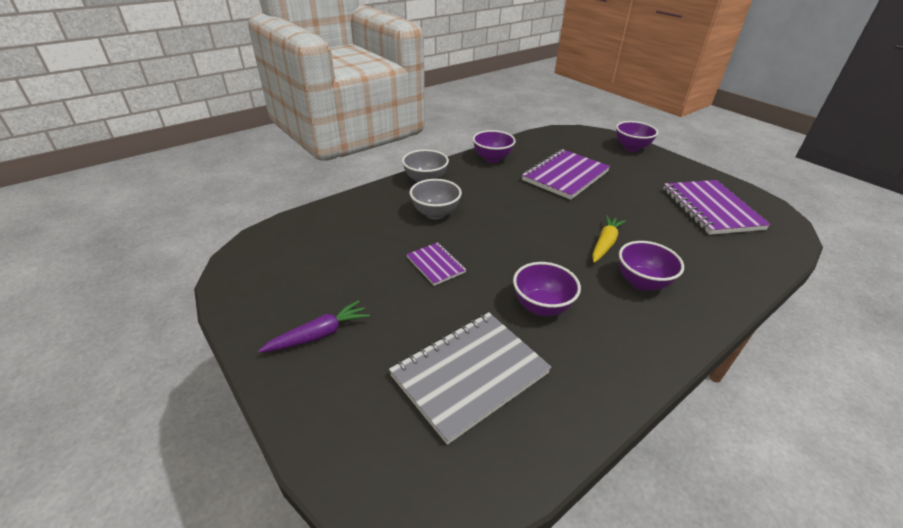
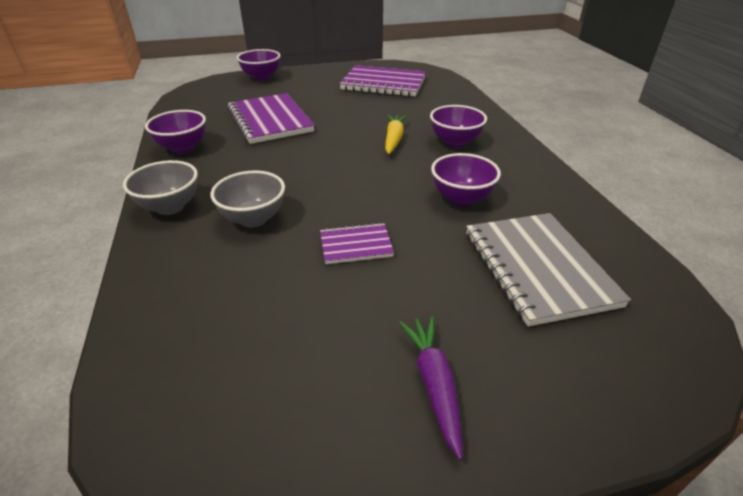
camera: 65 degrees left, 0 degrees up
(605, 244) = (394, 139): yellow carrot -> yellow carrot turned 45 degrees clockwise

